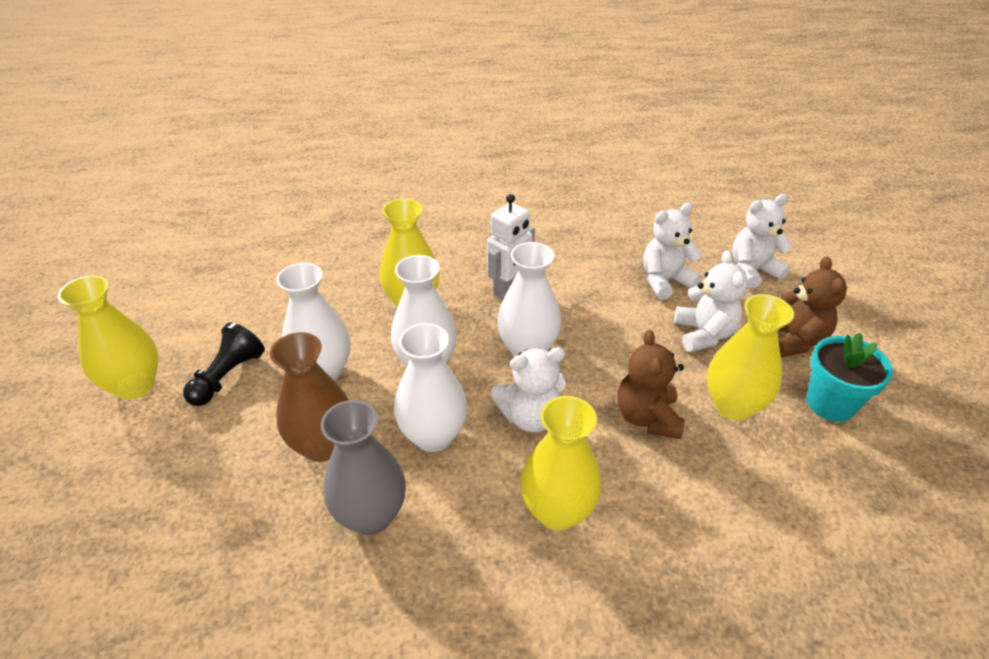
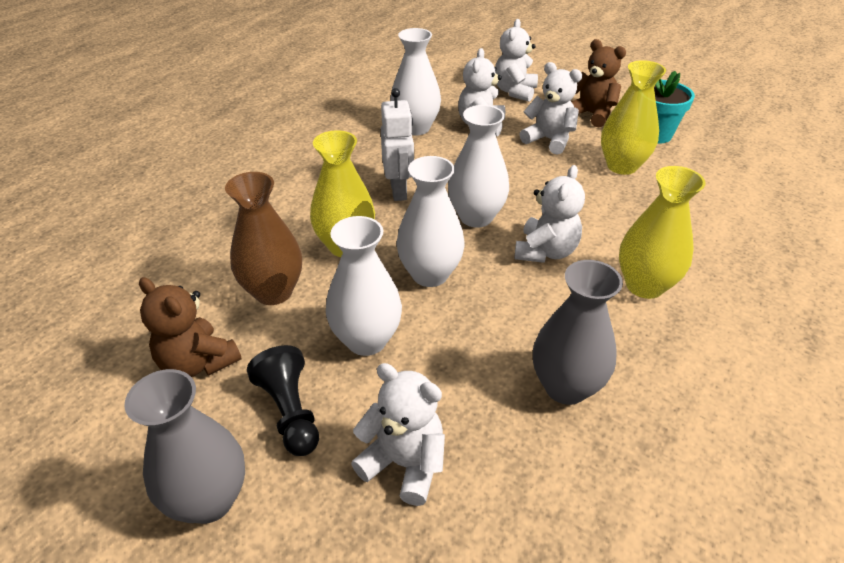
camera: 50 degrees left, 0 degrees up
(135, 385) = (209, 499): yellow vase -> grey vase
(223, 459) = (404, 463): none -> white teddy bear
(323, 445) = (458, 382): brown vase -> brown vase (273, 292)
(433, 436) = (514, 310): white vase -> white vase (415, 128)
(647, 417) = (598, 202): brown teddy bear -> brown teddy bear (198, 362)

